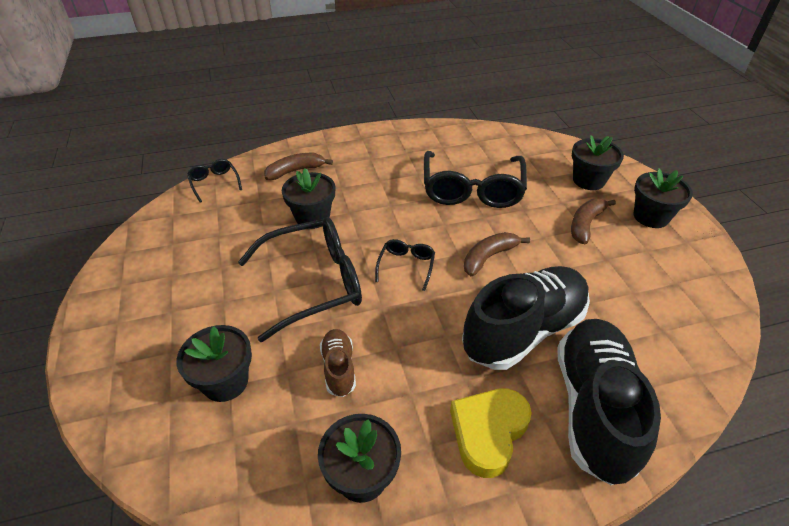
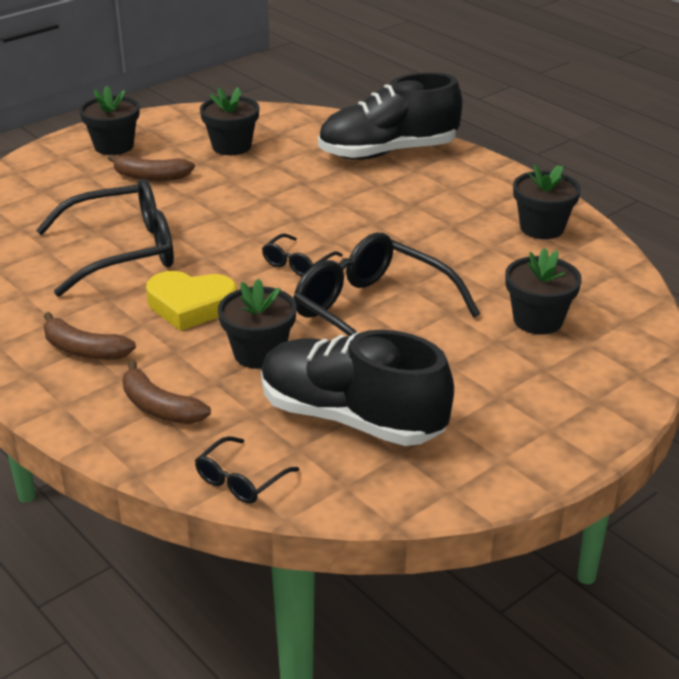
camera: 115 degrees left, 10 degrees down
(339, 368) = (462, 265): brown shoe -> none
(406, 266) = (297, 263): black glasses -> black glasses turned 45 degrees counterclockwise
(488, 432) = (452, 187): yellow heart -> yellow heart (191, 306)
(489, 257) = (245, 220): brown banana -> brown banana (84, 350)
(523, 330) = (333, 188): black shoe -> black shoe (351, 418)
(588, 180) = (59, 183): black flower pot -> black flower pot (231, 146)

